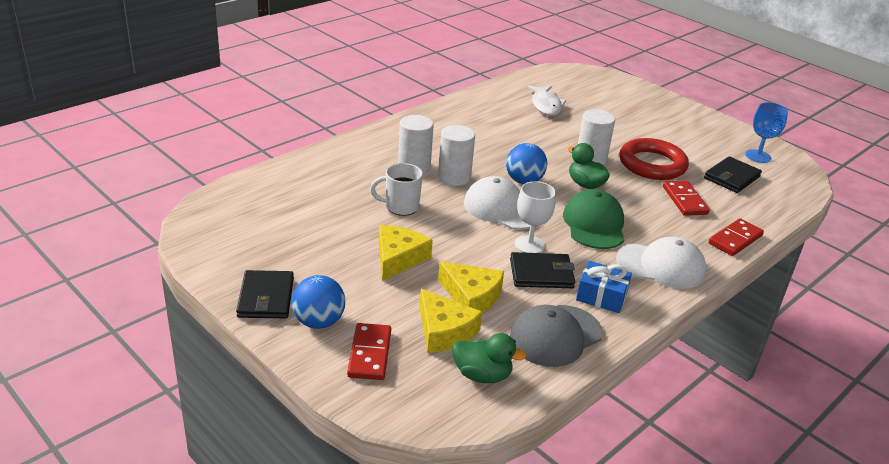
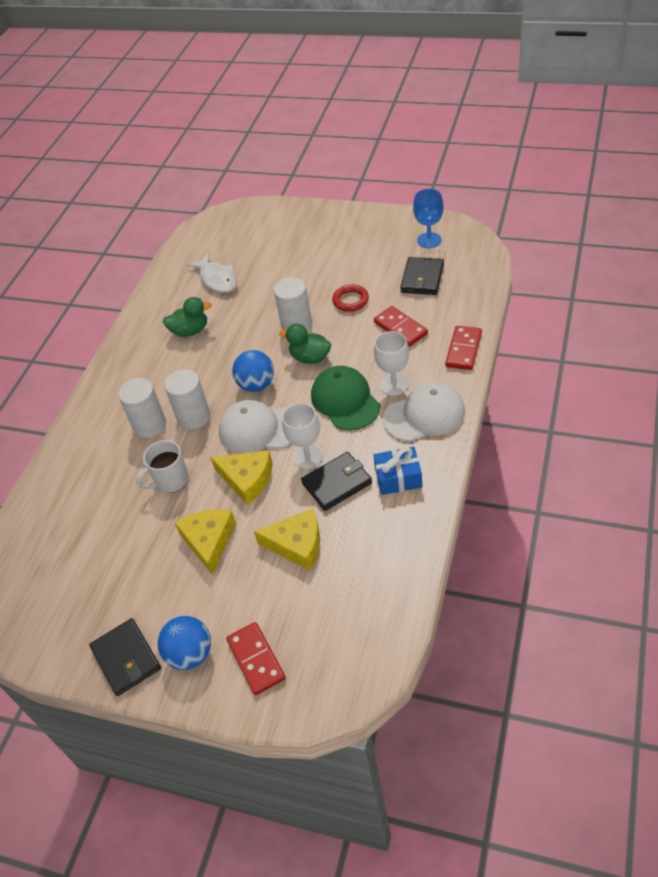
camera: 20 degrees left, 15 degrees up
(444, 331) = (299, 596): yellow cheese -> yellow cheese (247, 479)
(482, 375) = (358, 621): green duck -> green duck (190, 331)
(555, 336) = (388, 543): grey cap -> none
(648, 234) = (394, 385): none -> white goblet
(652, 164) = (350, 300): red ring -> red ring, size x0.54

